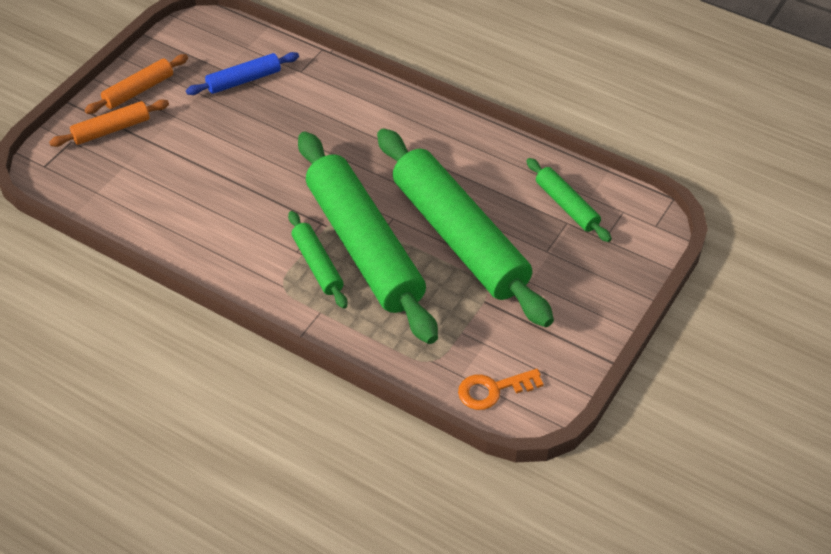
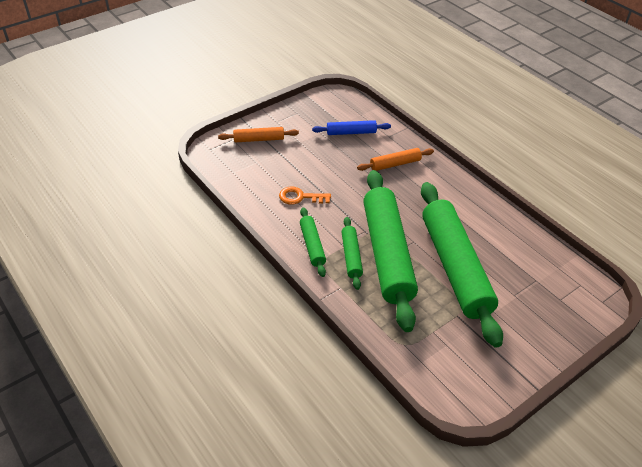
camera: 20 degrees right, 5 degrees down
(138, 90) = (285, 122): orange rolling pin -> orange rolling pin (395, 164)
(493, 390) = (440, 380): orange key -> orange key (300, 197)
(566, 206) = (539, 269): green rolling pin -> green rolling pin (312, 245)

